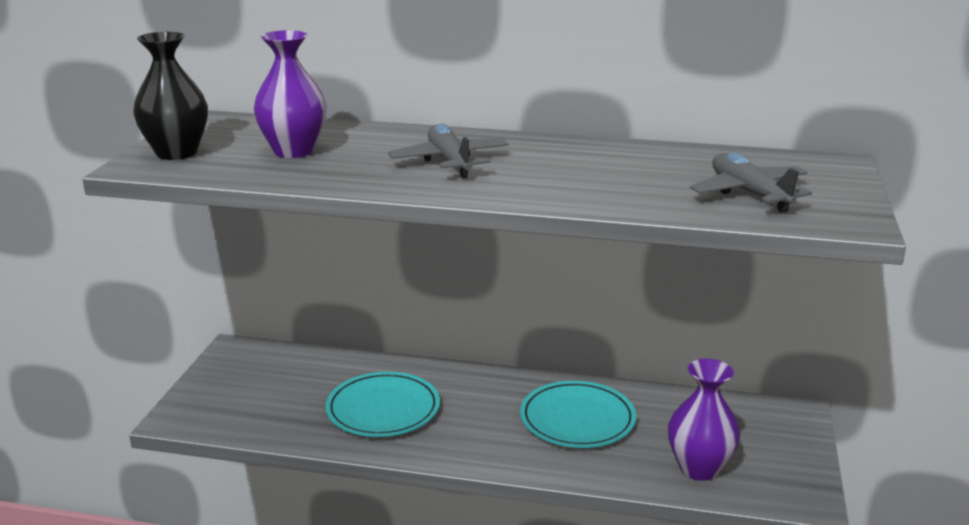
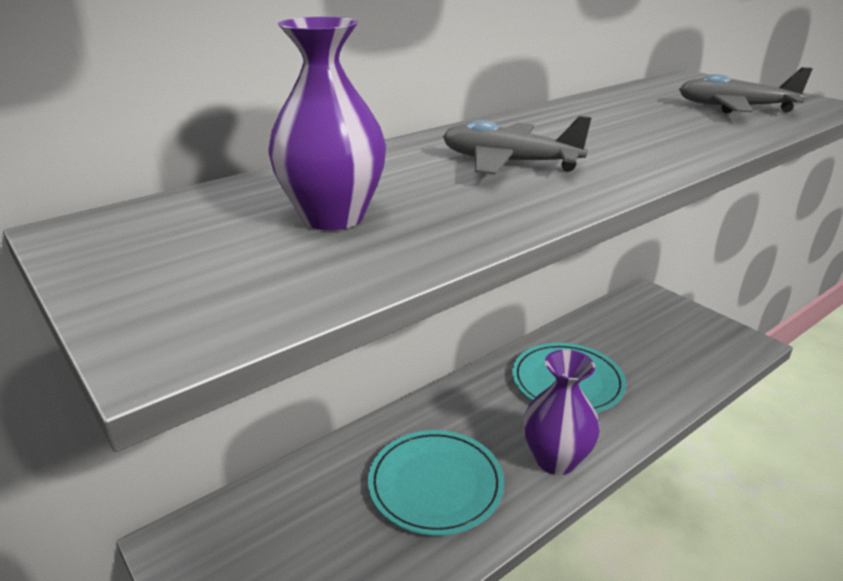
camera: 50 degrees left, 5 degrees up
(176, 153) = (176, 291): black vase -> none
(699, 468) = (682, 364): purple vase -> purple vase (555, 459)

